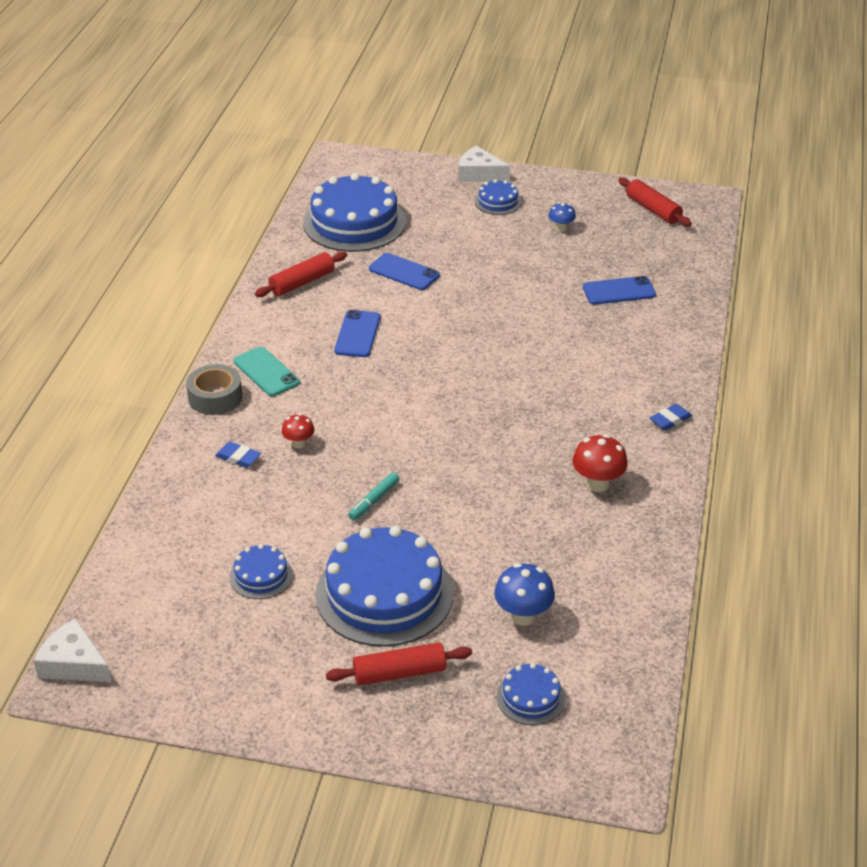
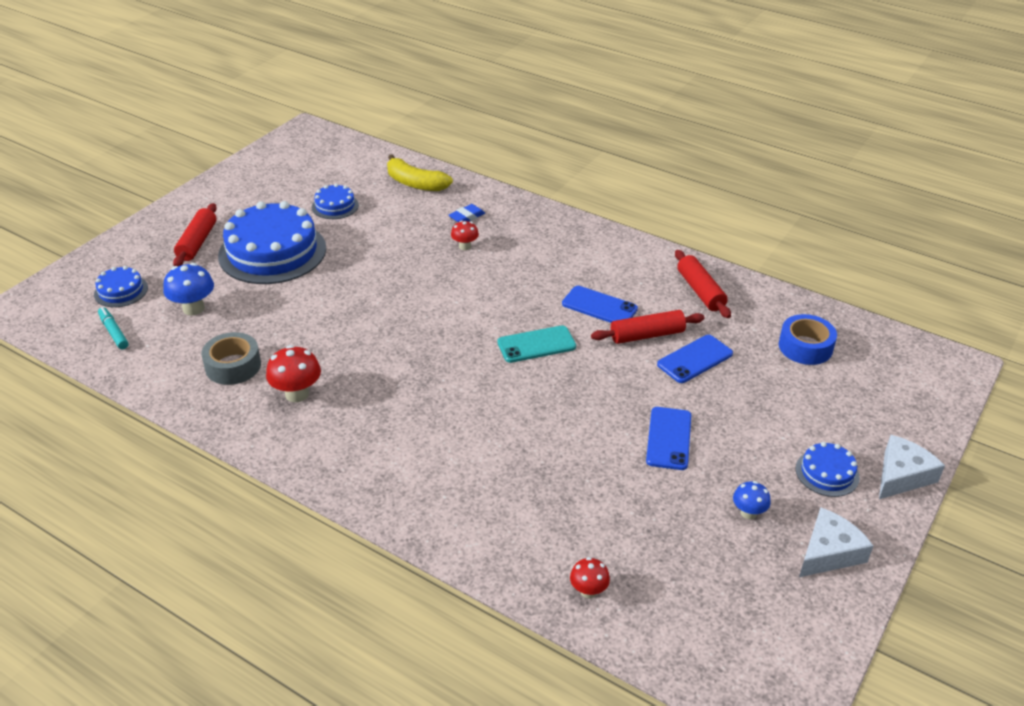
camera: 110 degrees right, 0 degrees up
(74, 663) = (318, 134): white cheese -> white cheese (829, 552)
(179, 521) = (415, 183): none -> yellow banana
(215, 397) = (548, 218): grey tape -> grey tape (233, 366)
(266, 372) = (569, 247): turquoise phone -> turquoise phone (536, 345)
(354, 222) = (805, 347): blue cake -> blue tape
(374, 501) = (371, 268): turquoise marker -> turquoise marker (114, 332)
(618, 291) = (591, 519): blue phone -> blue phone (669, 438)
(653, 210) = (772, 629): red rolling pin -> red rolling pin (647, 335)
(670, 420) = (345, 477): blue eraser -> none
(682, 280) = (588, 591): none -> red mushroom

